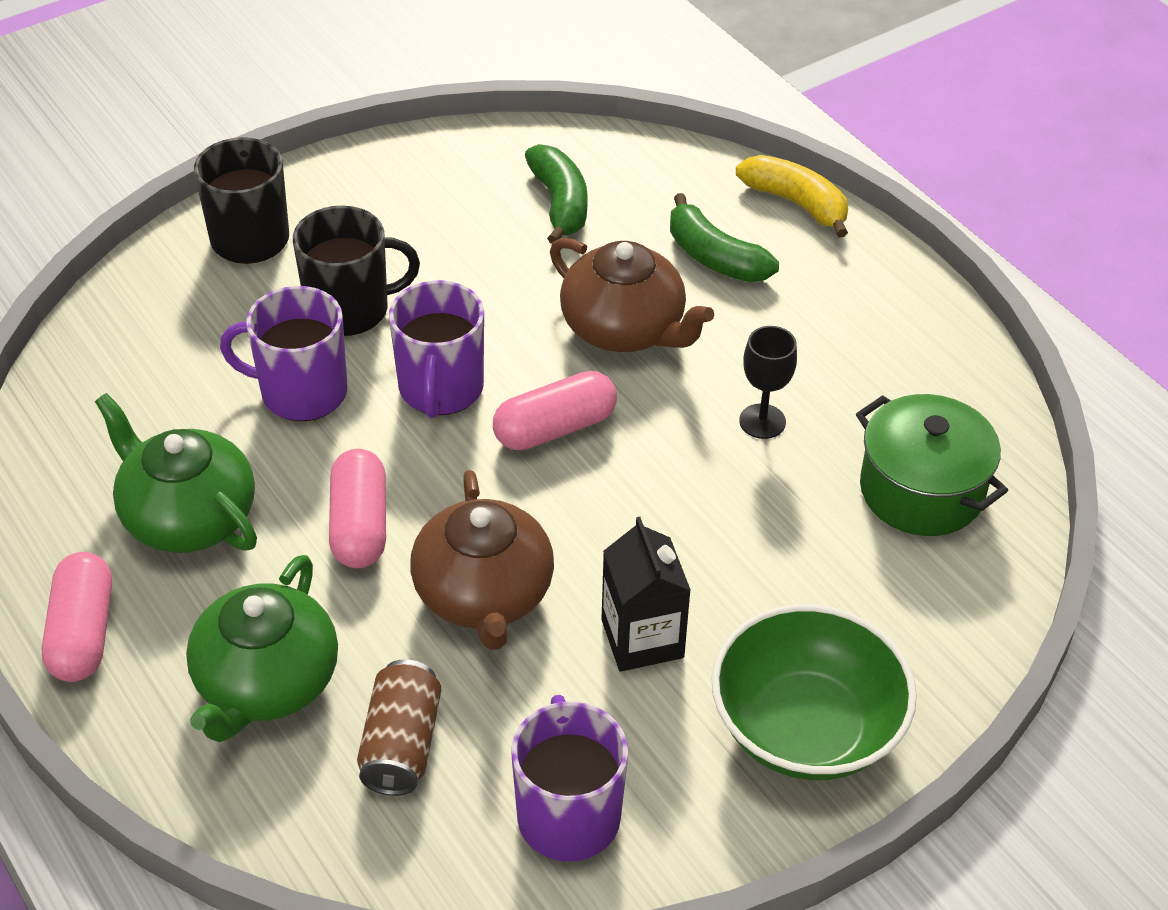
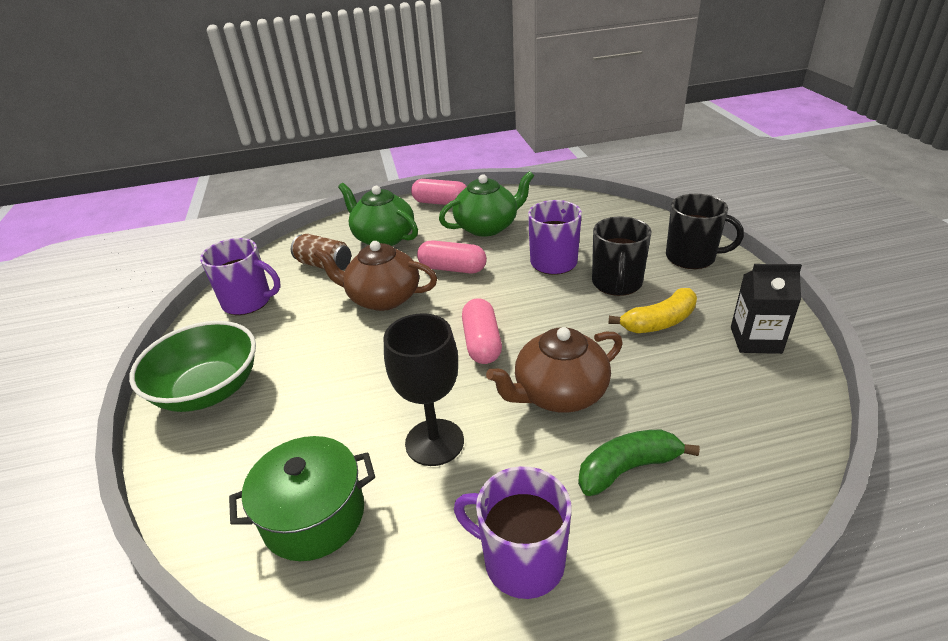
camera: 115 degrees right, 10 degrees down
(441, 389) = (535, 306): purple mug -> purple mug (521, 561)
(559, 204) = (713, 390): green banana -> none
(642, 638) = (314, 344): black carton -> black carton (755, 340)
(762, 421) = (434, 442): black goblet -> black goblet, size x1.66
(796, 203) = (699, 560): yellow banana -> yellow banana (659, 322)

